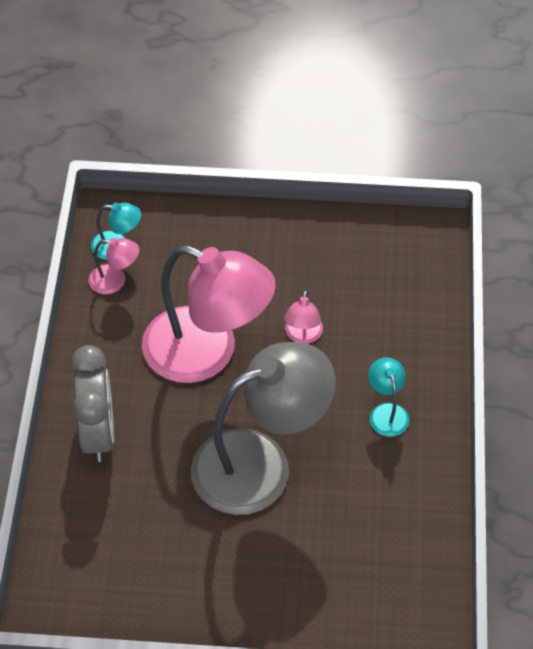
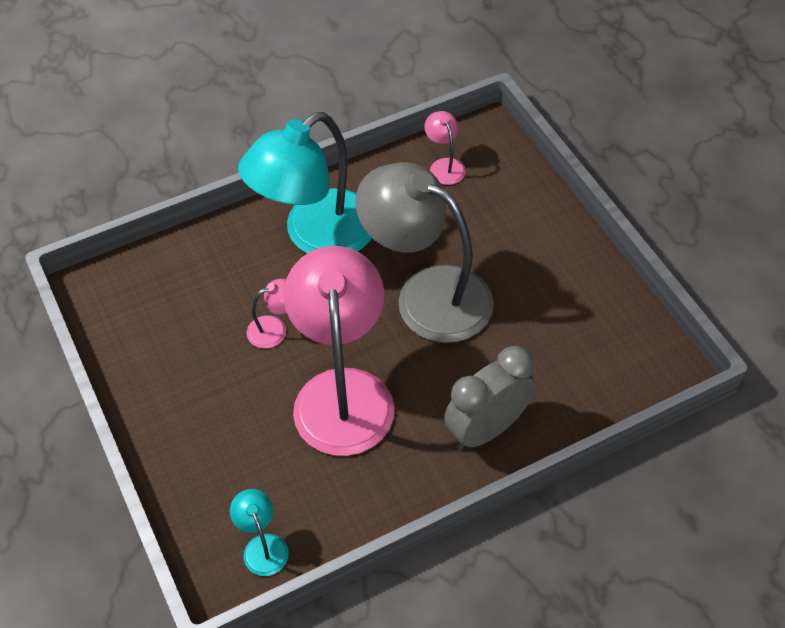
camera: 120 degrees left, 0 degrees up
(115, 281) = (308, 520): pink lamp -> pink lamp (444, 165)
(387, 412) = (316, 235): turquoise lamp -> turquoise lamp, size x2.43

